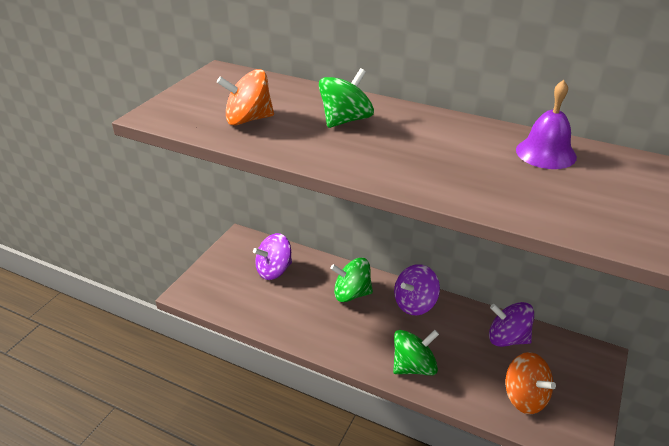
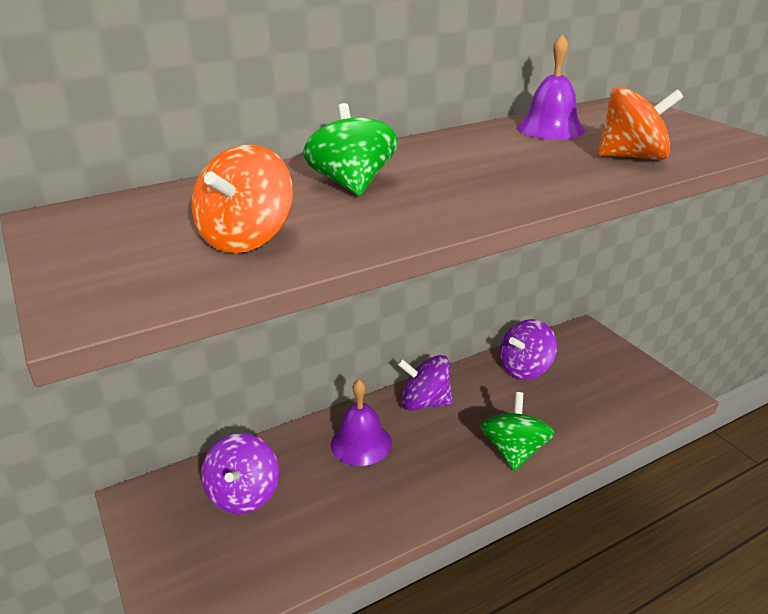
camera: 55 degrees left, 5 degrees down
(351, 294) = (361, 443): green spinning top -> purple bell
(415, 304) = (424, 403): purple spinning top -> purple spinning top turned 105 degrees clockwise
(525, 397) = (605, 398): orange spinning top -> orange spinning top (632, 157)

